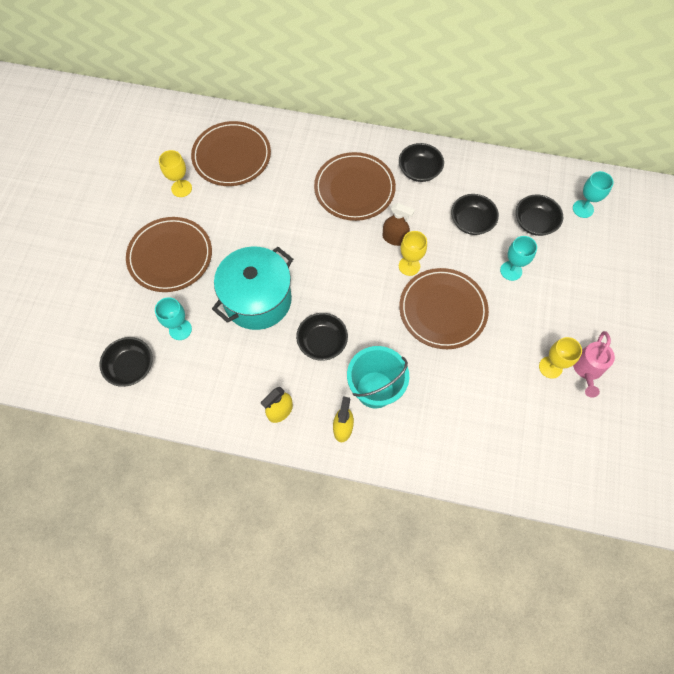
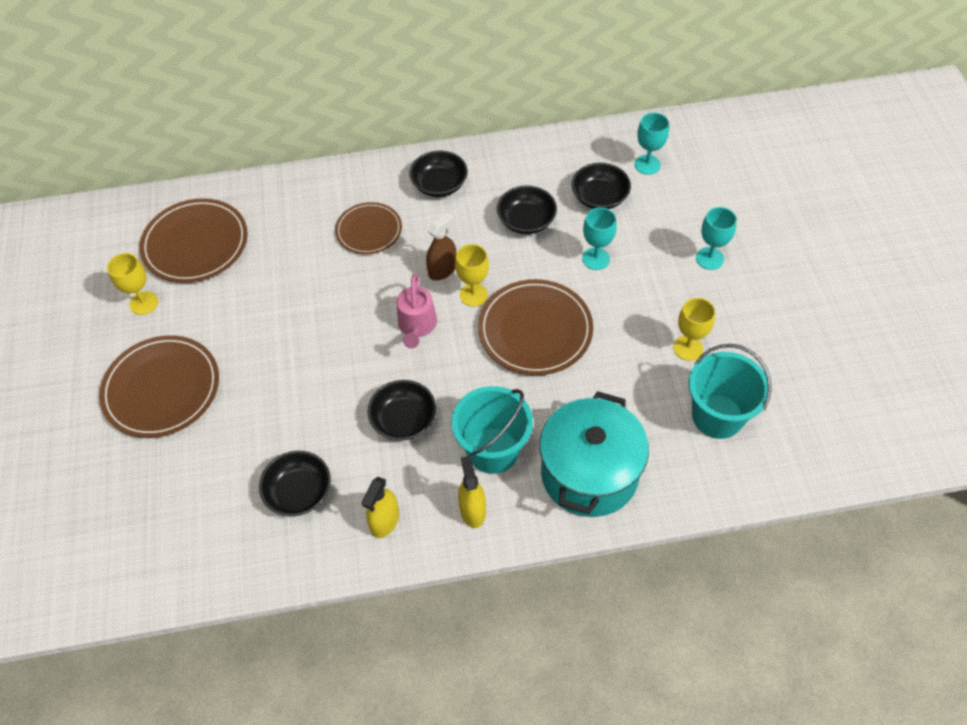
camera: 20 degrees left, 10 degrees down
(131, 367) = (163, 542): black bowl -> black bowl (299, 492)
(180, 329) = (211, 472): turquoise goblet -> turquoise goblet (709, 258)
(257, 300) = (300, 400): turquoise pot -> turquoise pot (589, 473)
(354, 189) = (369, 230): brown plate -> brown plate, size x0.63
(394, 238) = (442, 270): brown spray bottle -> brown spray bottle turned 45 degrees counterclockwise
(549, 429) = (717, 416): none -> turquoise bucket
(587, 370) = (730, 336): pink watering can -> pink watering can (417, 327)

